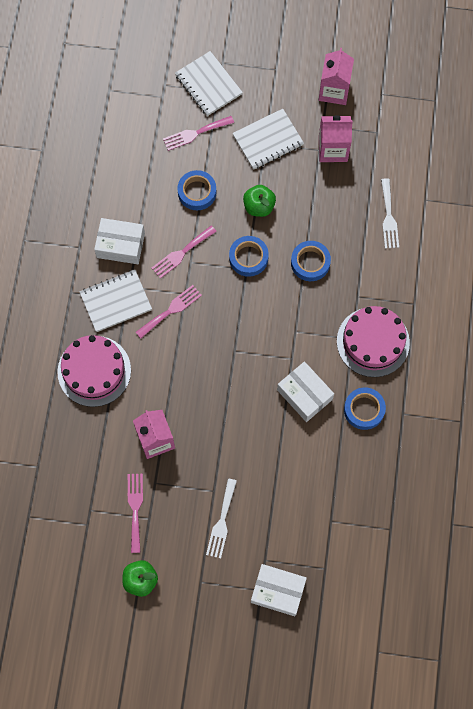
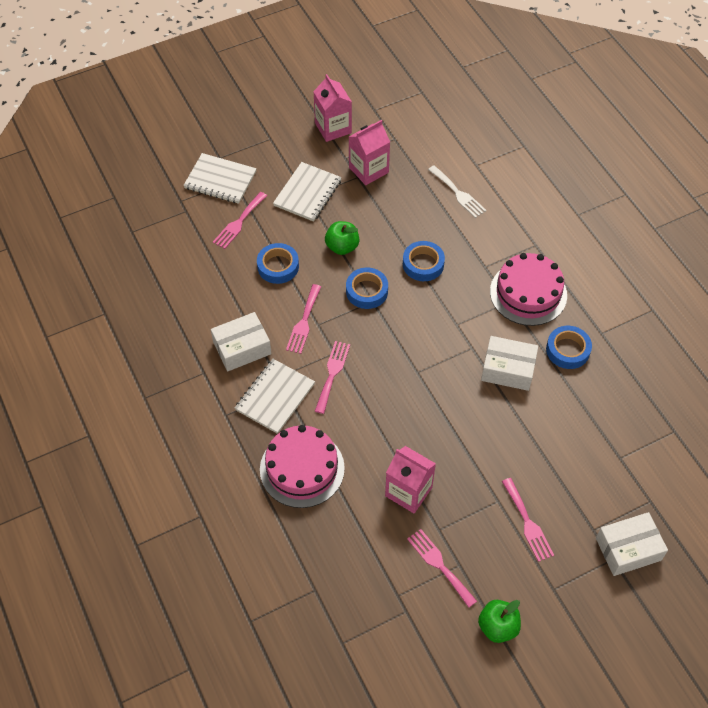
camera: 35 degrees left, 15 degrees down
(221, 522) = (527, 523): white fork -> pink fork

